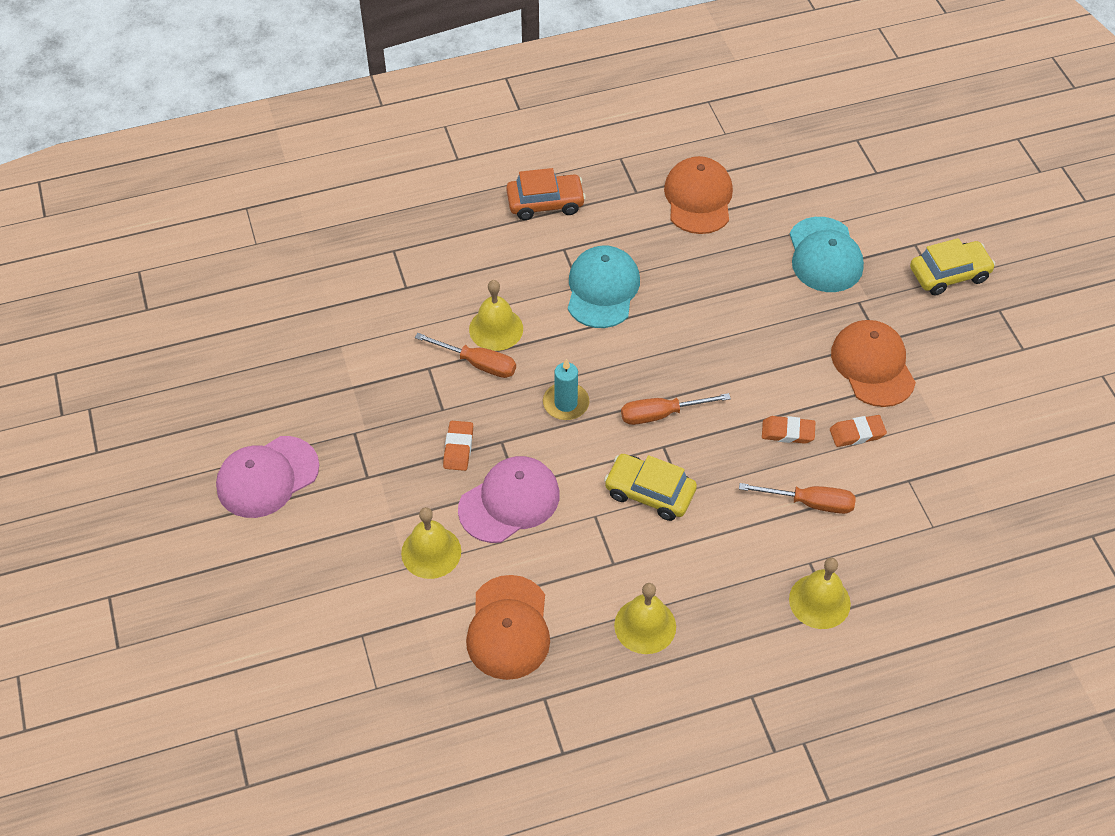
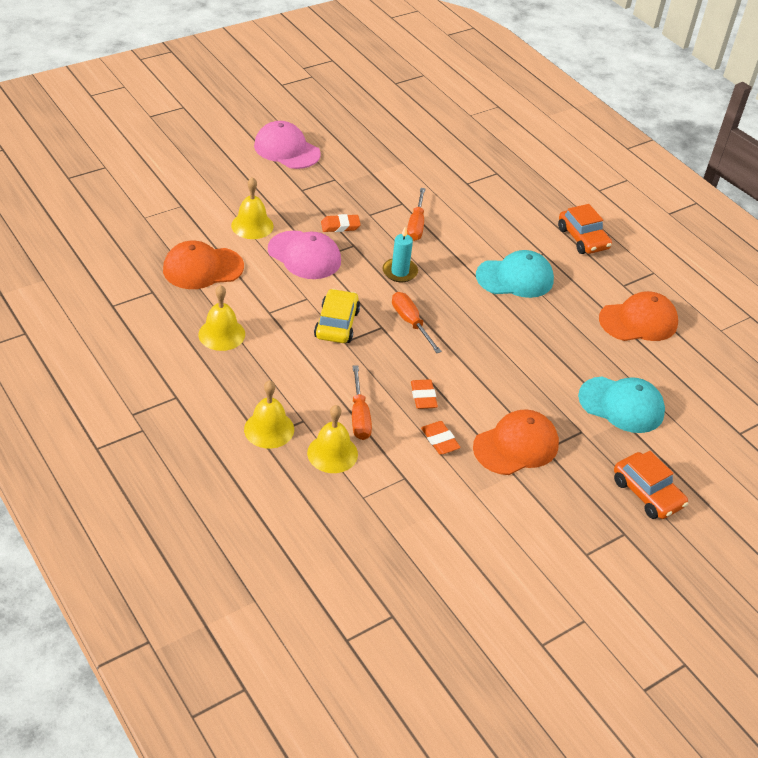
camera: 70 degrees right, 10 degrees down
(496, 329) = (451, 229): yellow bell -> yellow bell (332, 453)
(825, 255) = (621, 405): turquoise cap -> turquoise cap turned 135 degrees counterclockwise
(949, 274) = (647, 493): yellow car -> orange car

